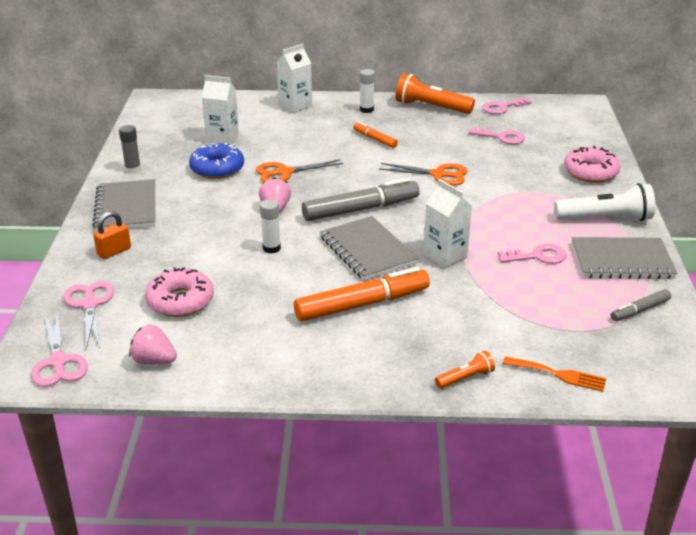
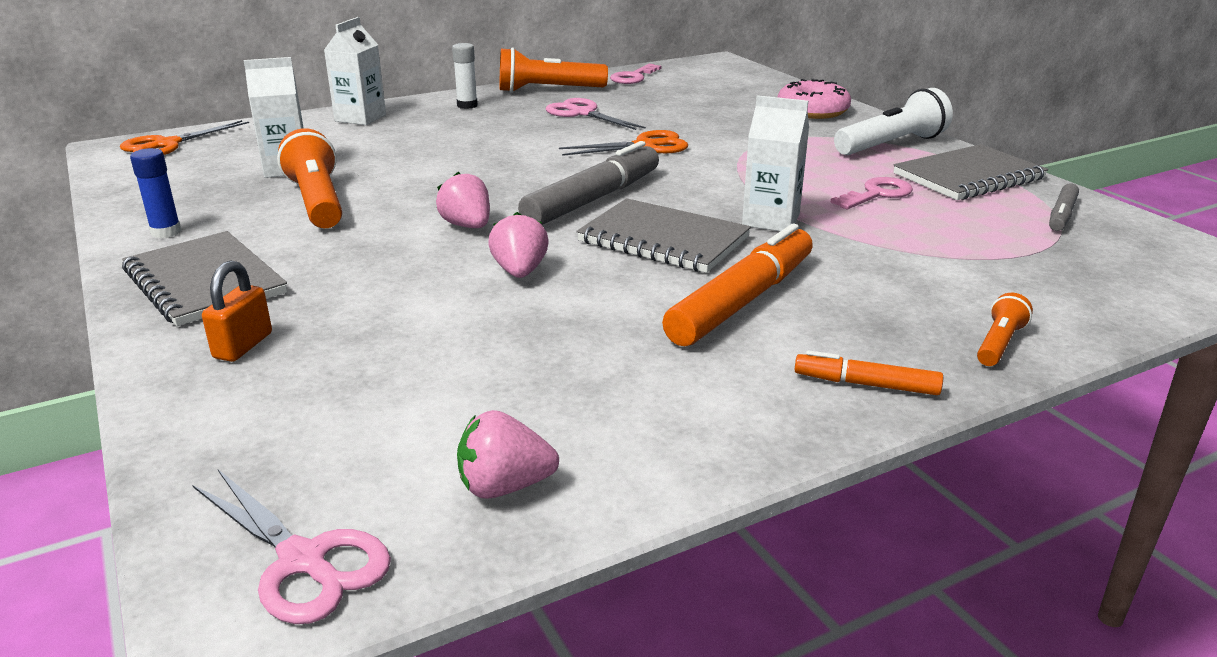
camera: 30 degrees left, 5 degrees down
(90, 305) = (275, 439): pink scissors -> pink scissors (583, 113)
(133, 169) = (166, 232): grey glue stick -> blue glue stick
(180, 301) = (449, 380): pink donut -> none
(217, 168) = (317, 202): blue donut -> orange flashlight
(271, 248) = (520, 272): white glue stick -> pink strawberry
(285, 172) = (431, 185): orange scissors -> orange scissors (167, 144)
(375, 139) = (516, 130): orange marker -> orange marker (866, 384)
(502, 137) = (671, 101): pink key -> none
(558, 374) = (1091, 303): orange fork -> none

